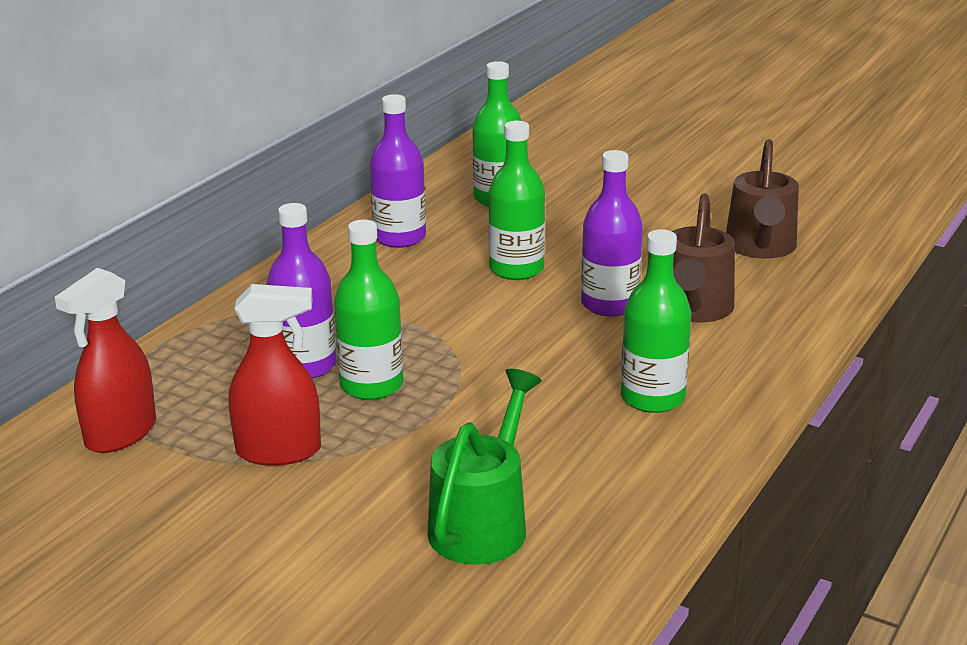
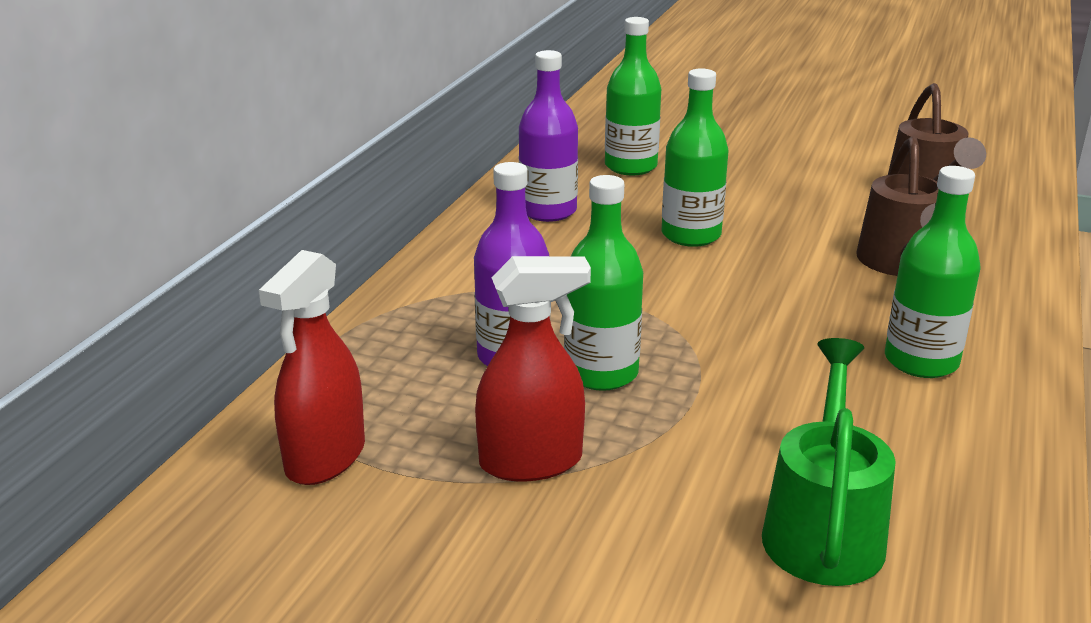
camera: 10 degrees left, 0 degrees up
(609, 304) = (811, 265): purple bottle -> none

